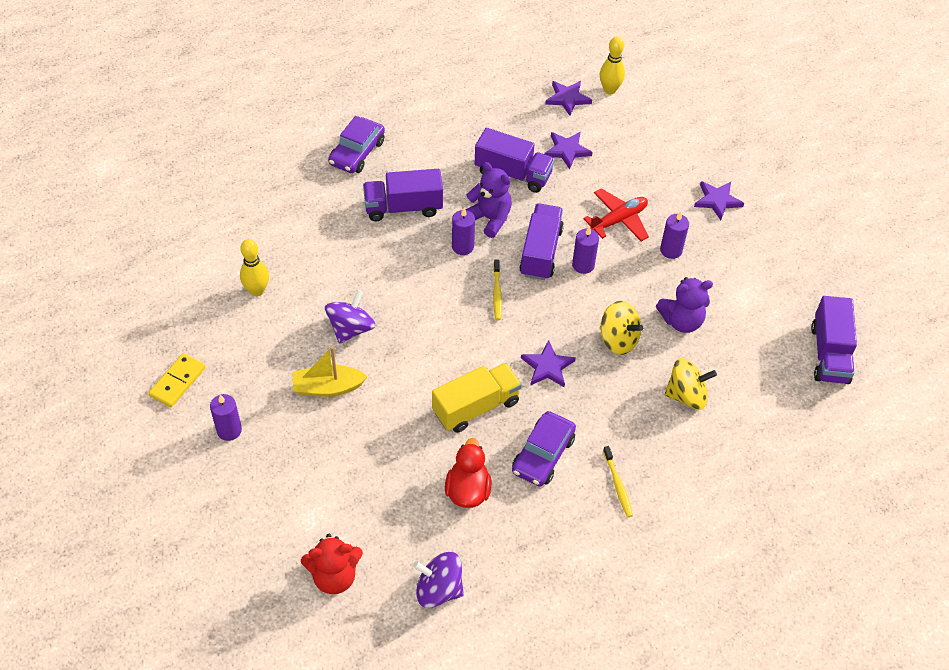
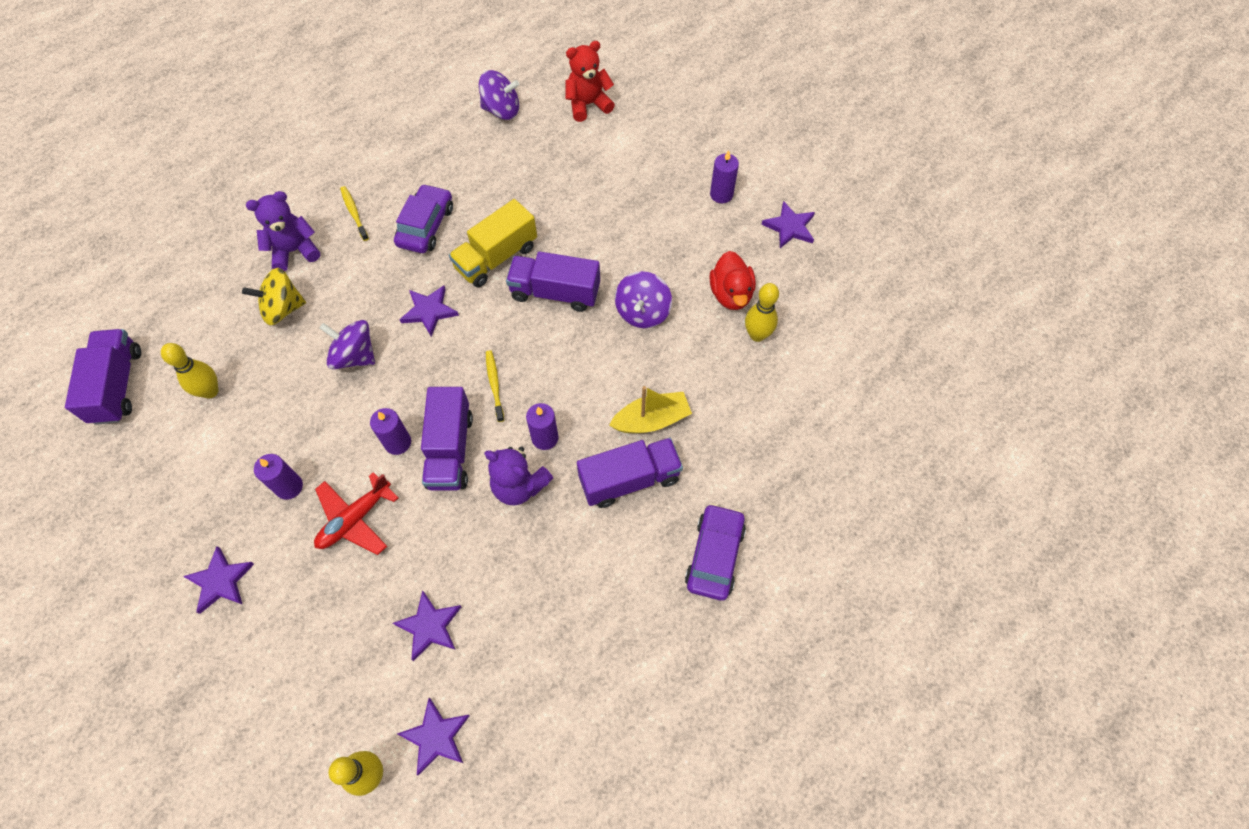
camera: 170 degrees right, 10 degrees up
(178, 382) = (789, 227): yellow domino -> purple star
(328, 387) = (645, 249): yellow boat -> yellow boat (651, 420)
(468, 490) = (491, 184): red duck -> red duck (731, 294)
(513, 173) = (499, 566): purple truck -> purple truck (555, 292)
(618, 340) = (354, 356): yellow spinning top -> purple spinning top
(681, 321) = (282, 392): purple teddy bear -> purple teddy bear (294, 251)
(745, 334) = (210, 391): none -> yellow bowling pin

